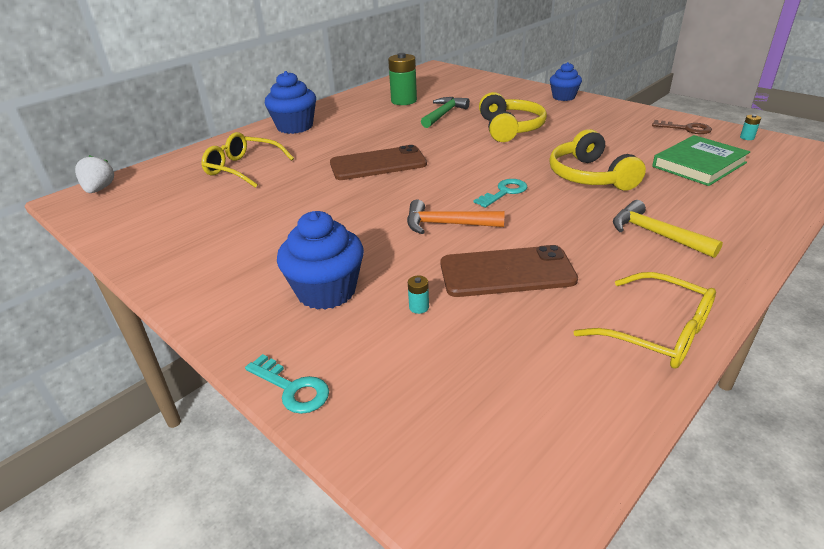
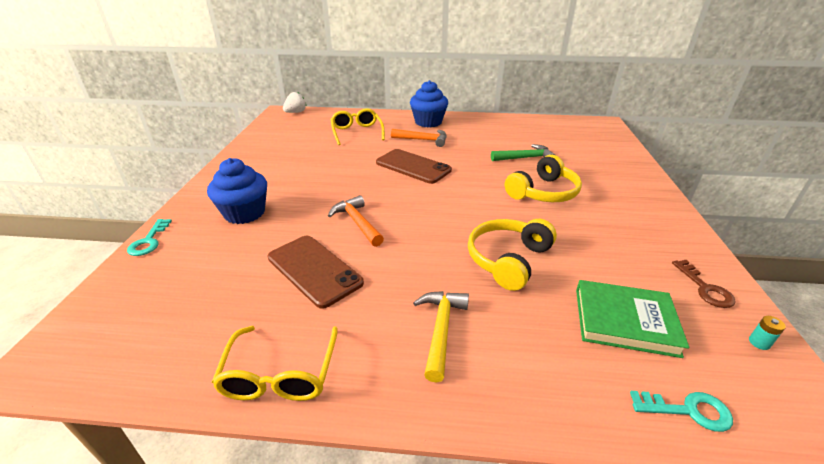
camera: 50 degrees right, 0 degrees up
(330, 141) = (423, 140): none -> orange hammer
(404, 101) = (523, 136): green battery -> none
(419, 307) = (247, 251): turquoise battery -> none
(504, 192) = (429, 228): turquoise key -> turquoise key (688, 410)
(563, 97) = (653, 194): blue cupcake -> none

